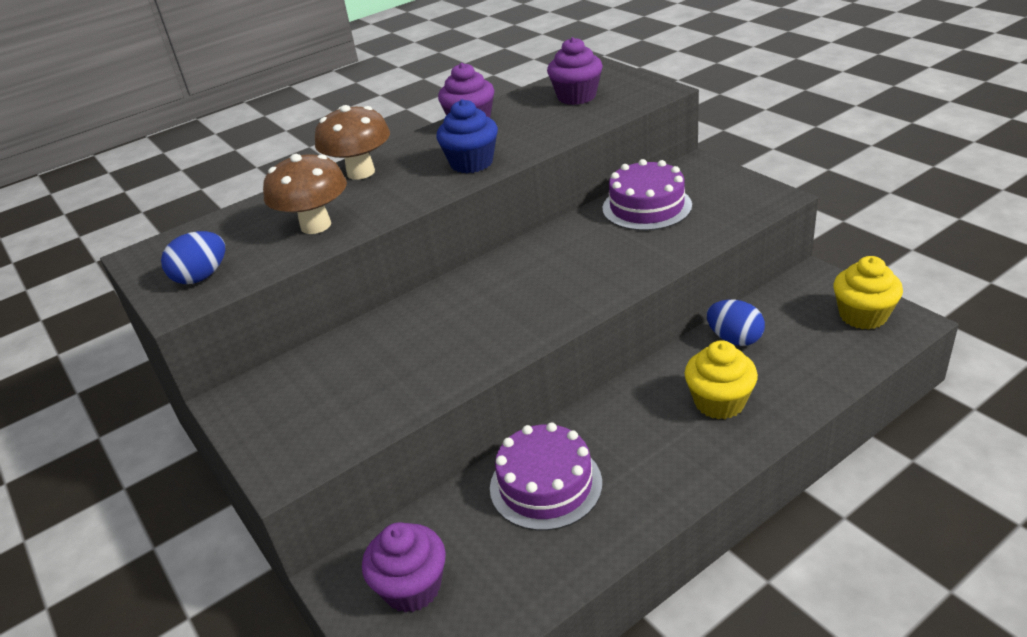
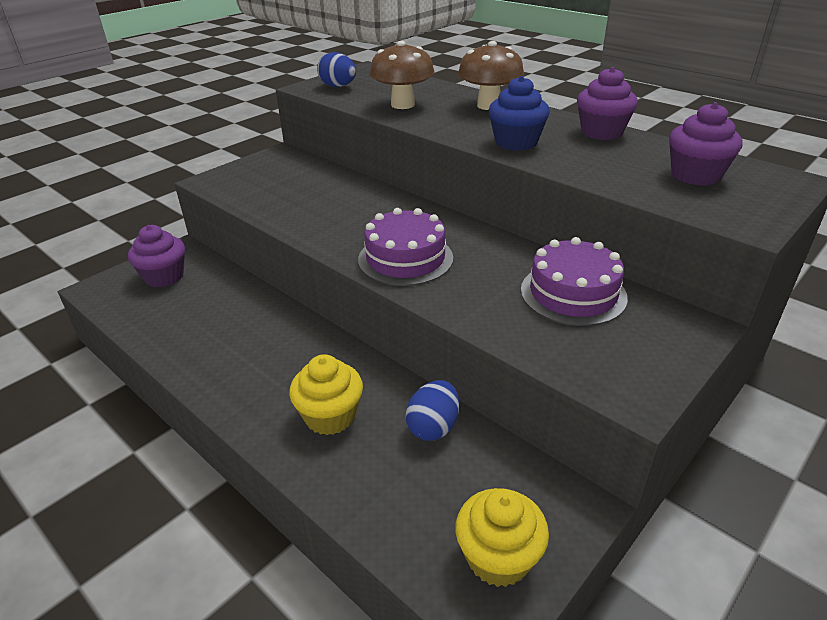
camera: 75 degrees right, 0 degrees up
(545, 485) = (241, 320): purple cake -> purple cake (405, 258)

